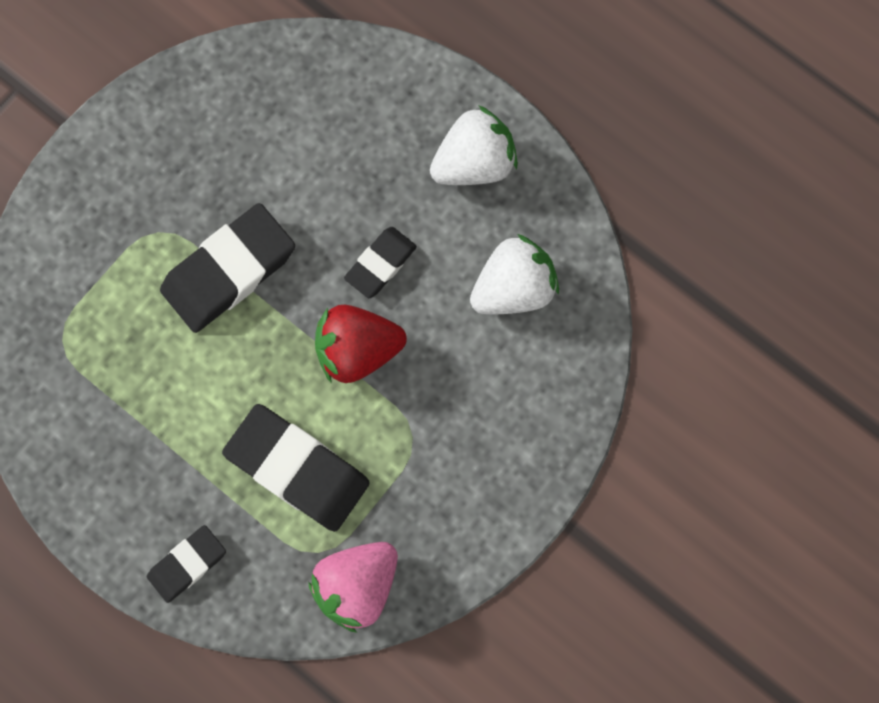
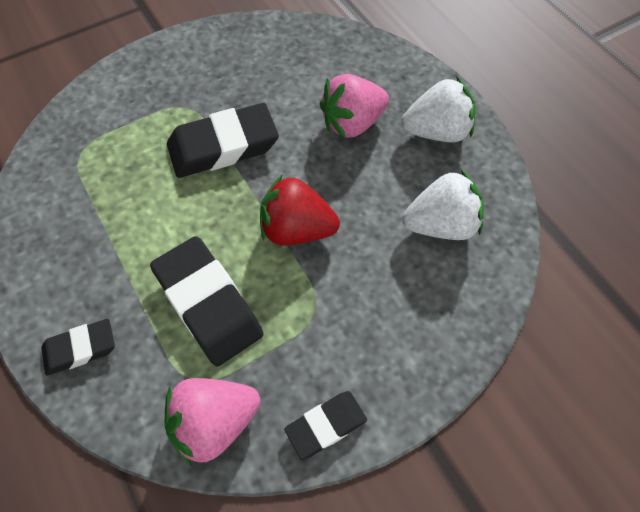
camera: 20 degrees right, 15 degrees down
(370, 185) = (352, 123): none -> pink strawberry
(381, 264) = (339, 176): black eraser -> black eraser (326, 425)

